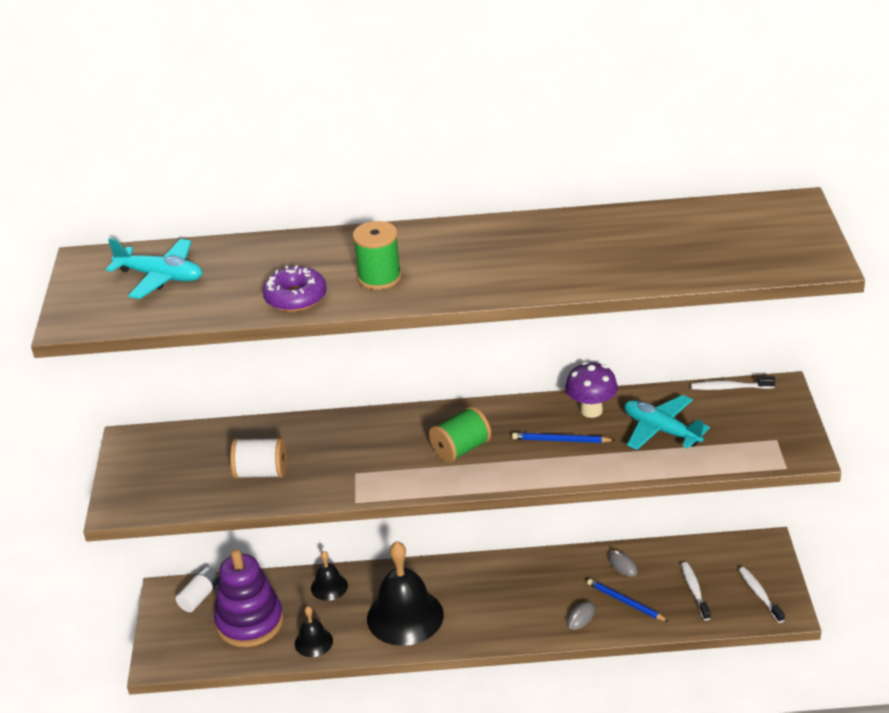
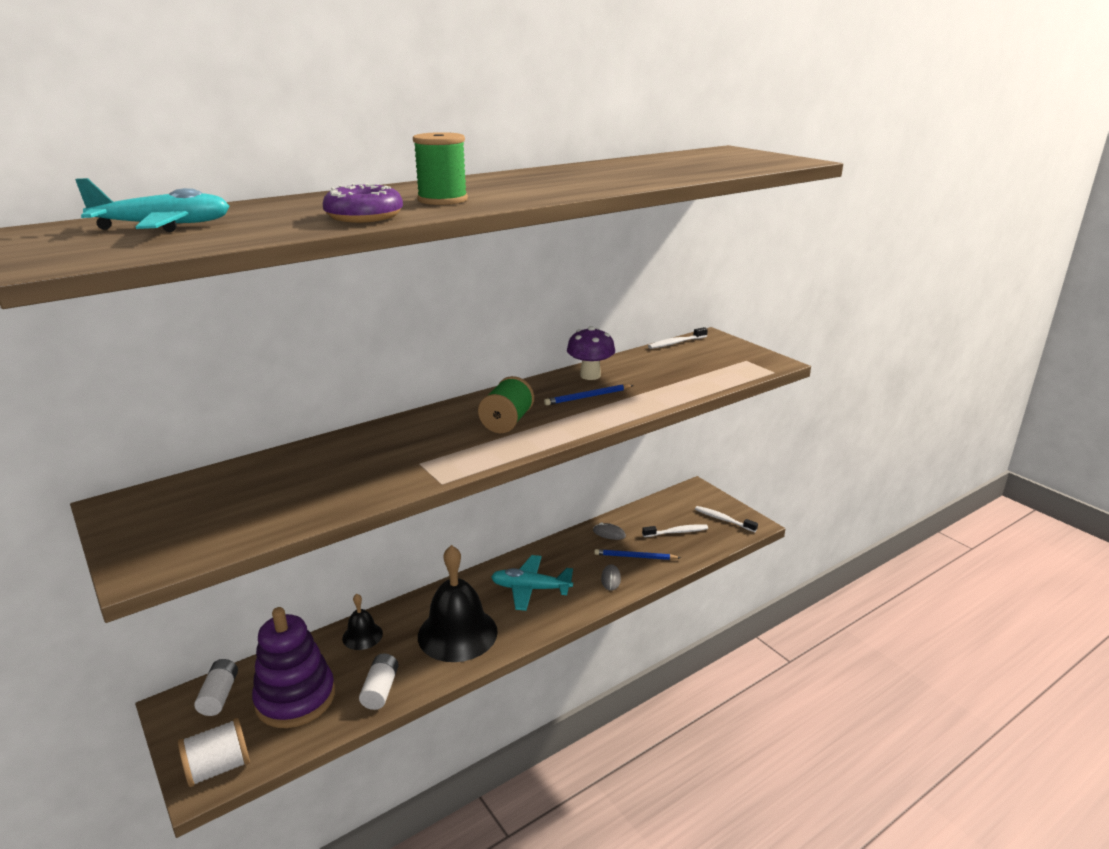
camera: 35 degrees left, 10 degrees down
(261, 473) = (312, 489): white spool -> white spool (218, 768)
(313, 642) = (380, 690): black bell -> white battery
(661, 430) = (658, 374): turquoise plane -> turquoise plane (530, 589)
(694, 590) = (677, 532): white toothbrush -> white toothbrush turned 120 degrees clockwise

